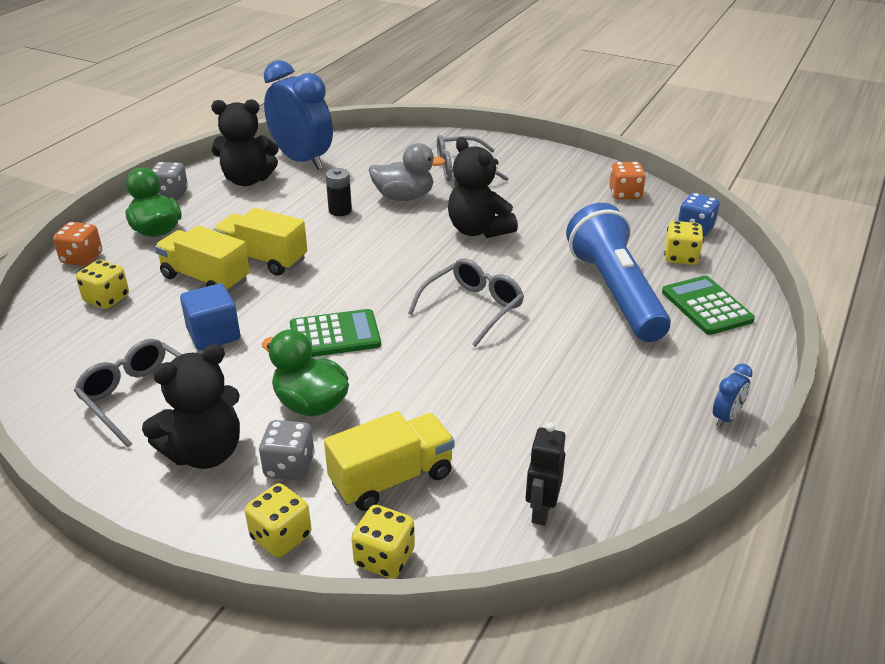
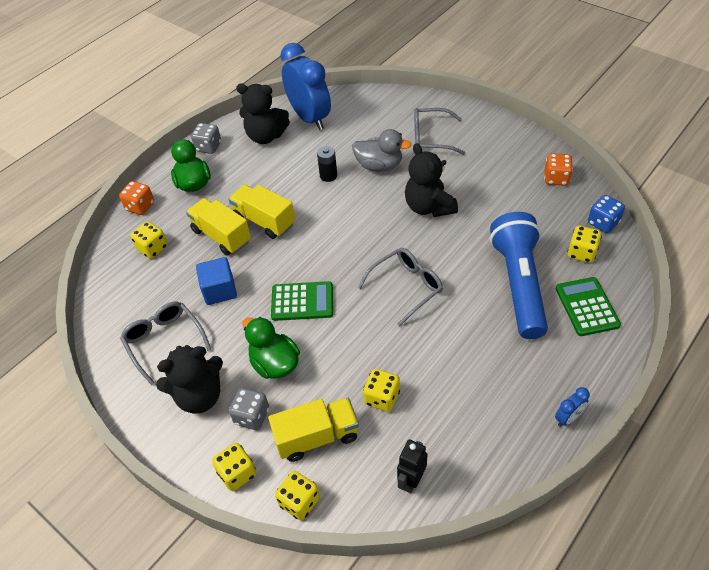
camera: 15 degrees right, 15 degrees up
(473, 424) = (382, 398): none -> yellow dice

